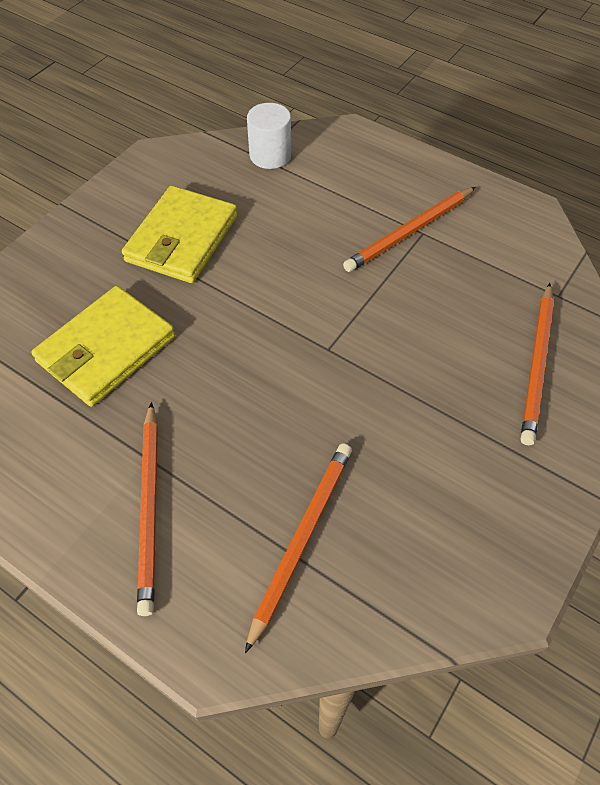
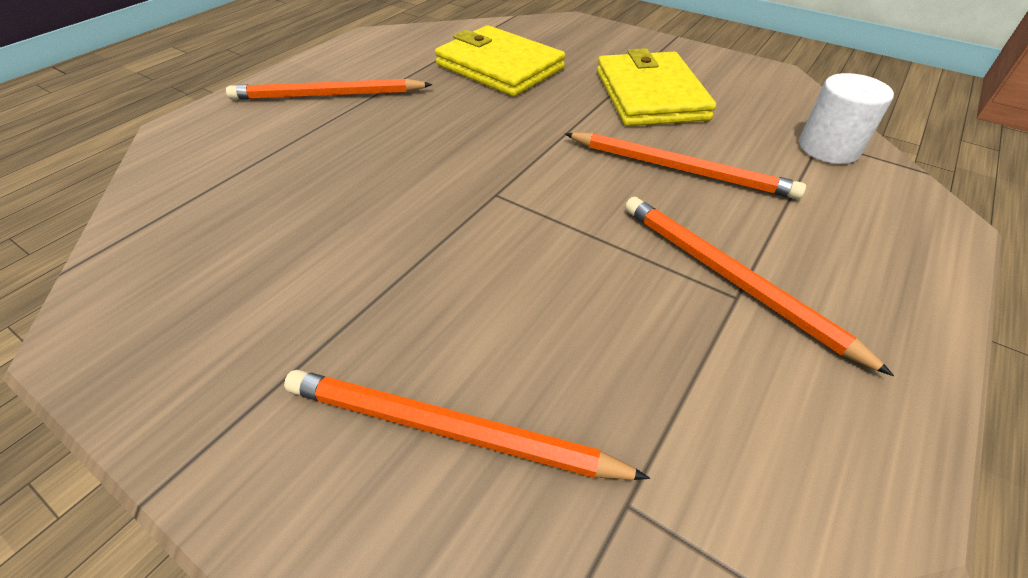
camera: 90 degrees right, 10 degrees down
(182, 239) = (650, 95): yellow wallet -> yellow wallet turned 60 degrees clockwise
(301, 539) = (255, 173): orange pencil -> orange pencil (680, 169)

